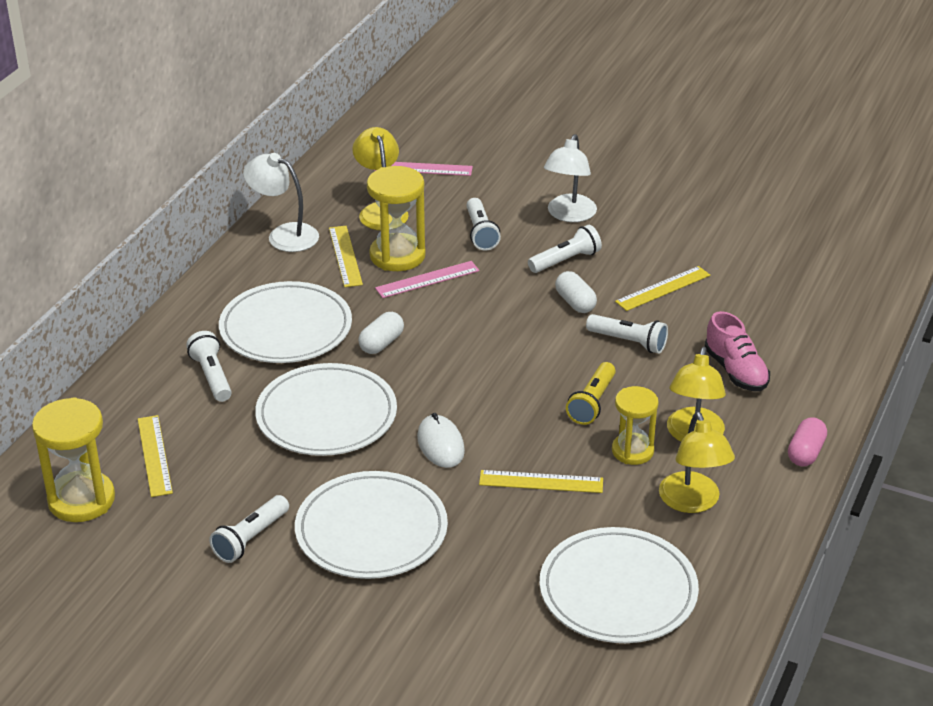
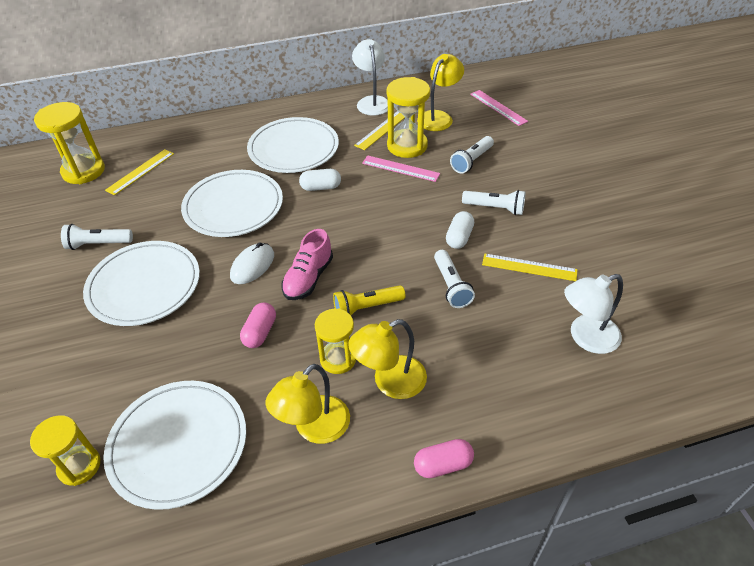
camera: 50 degrees right, 10 degrees up
(212, 376) = (224, 150): white flashlight -> none
(541, 481) = (260, 332): yellow ruler -> pink capsule
(569, 215) = (541, 182): white lamp -> white lamp (585, 337)
(571, 664) = (79, 466): none -> yellow hourglass
(735, 371) = (489, 360): pink shoe -> pink shoe (308, 278)

